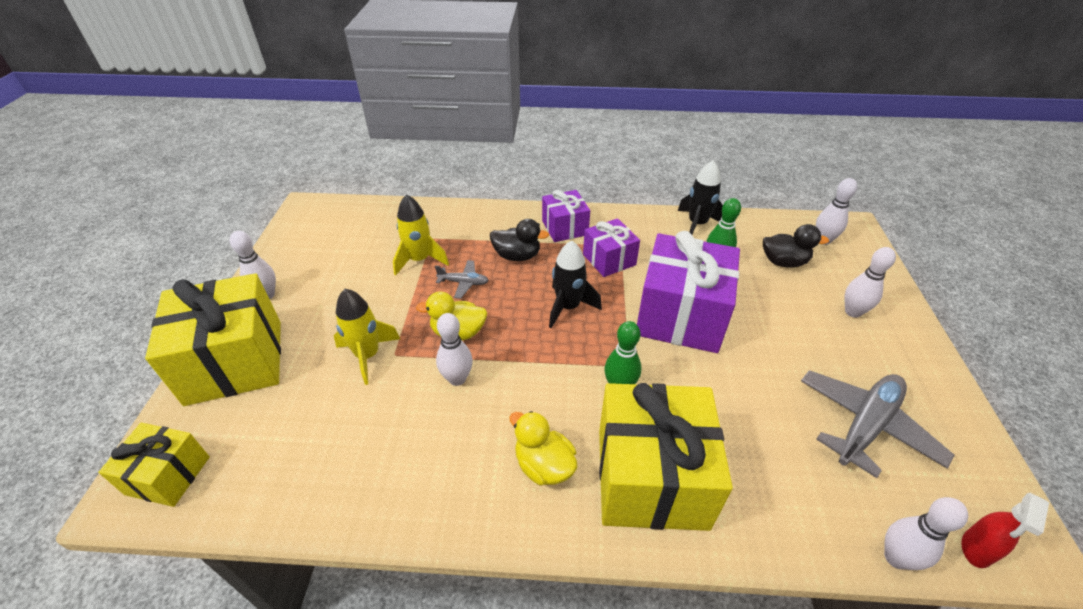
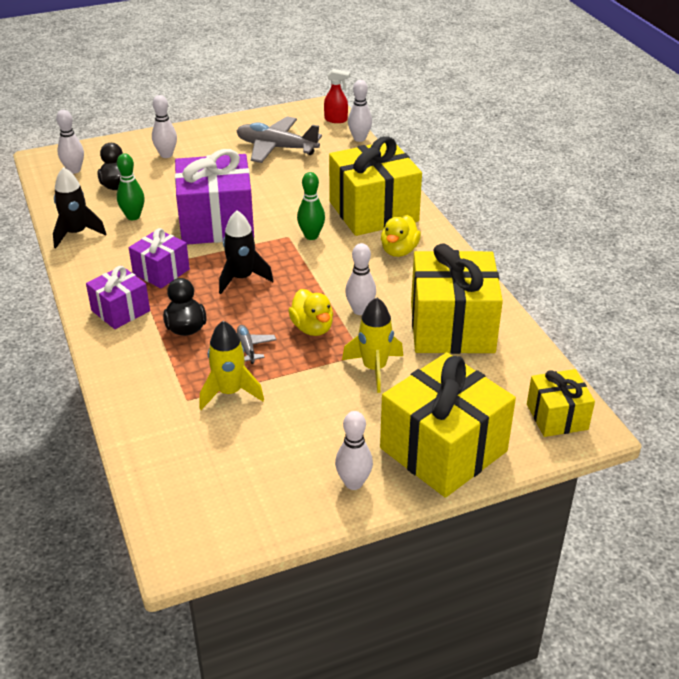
camera: 115 degrees left, 5 degrees down
(369, 450) = (452, 327): none -> yellow gift

